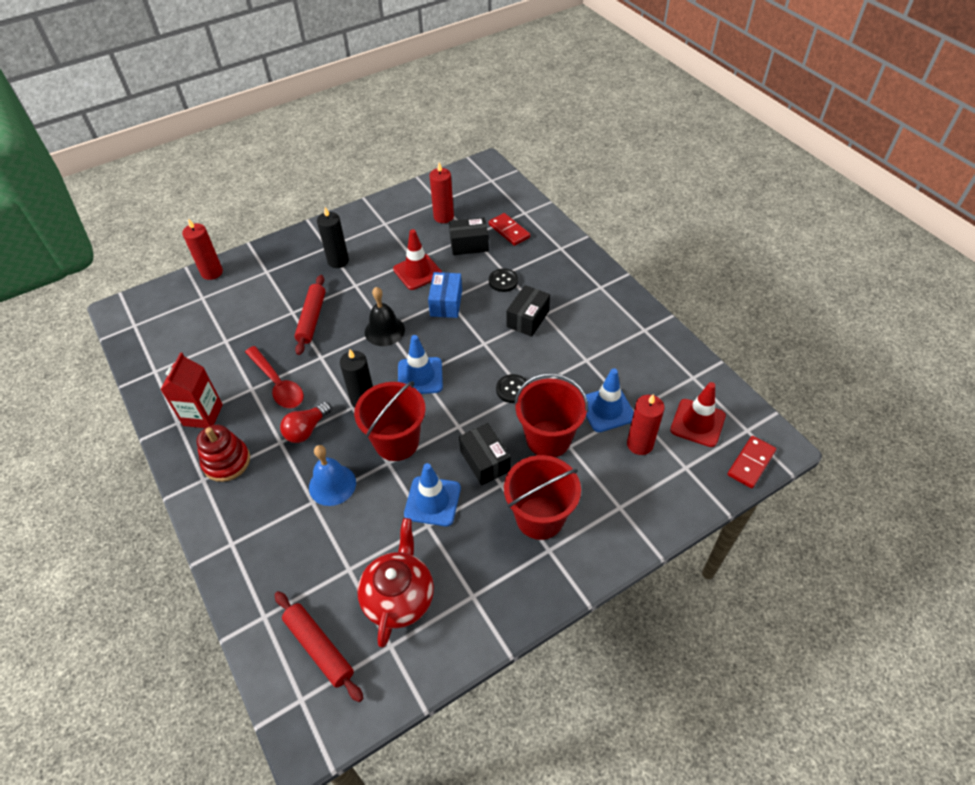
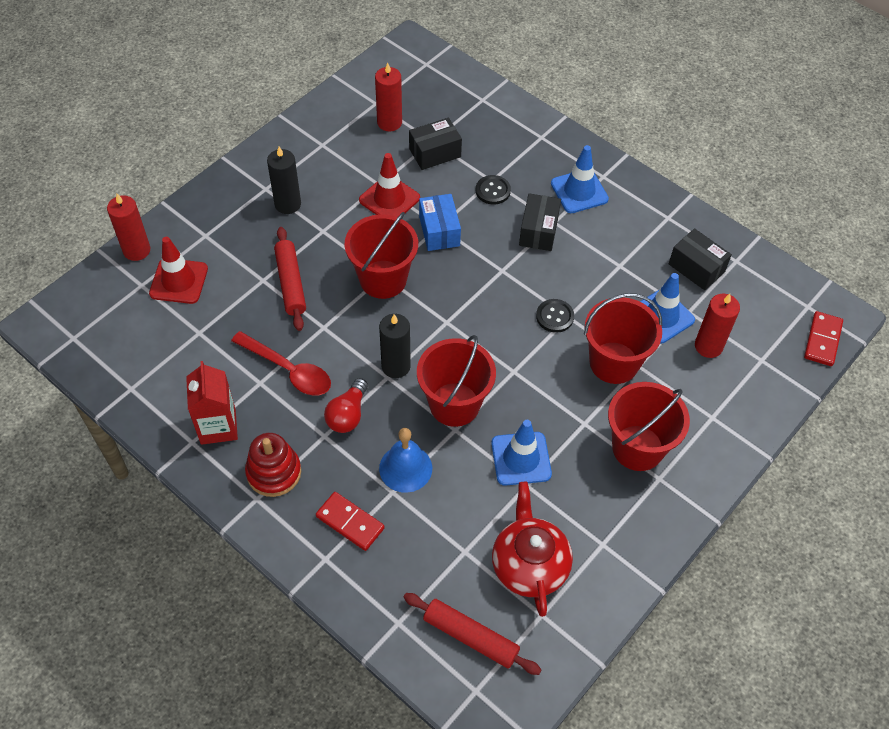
camera: 20 degrees left, 5 degrees up
(384, 330) = (383, 279): black bell -> red bucket
(420, 376) = (447, 324): blue traffic cone -> blue traffic cone (579, 191)
(485, 461) = (557, 402): black box -> black box (696, 268)
(509, 231) = (474, 126): red domino -> red domino (350, 522)
(697, 423) = (757, 310): red traffic cone -> red traffic cone (179, 281)

